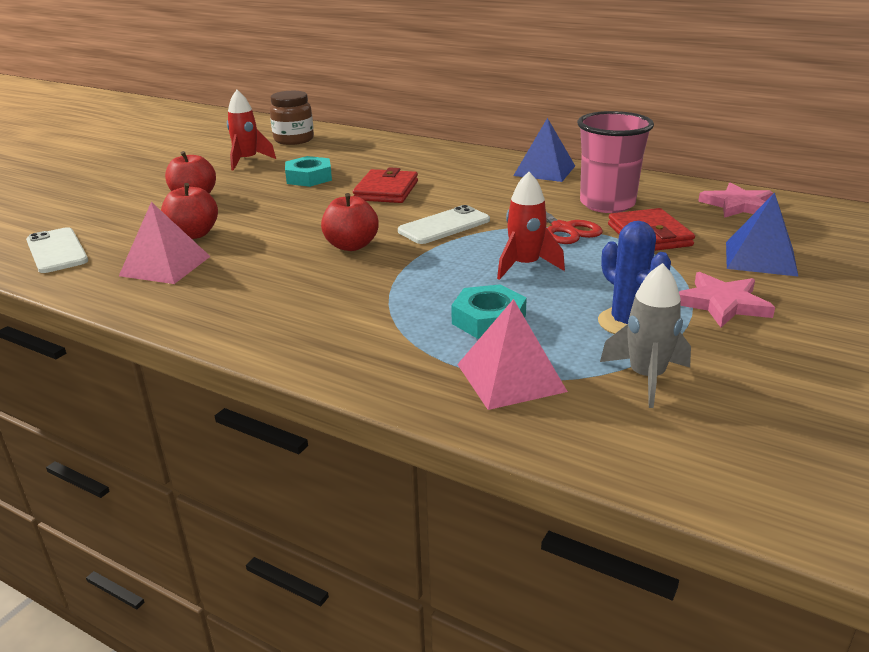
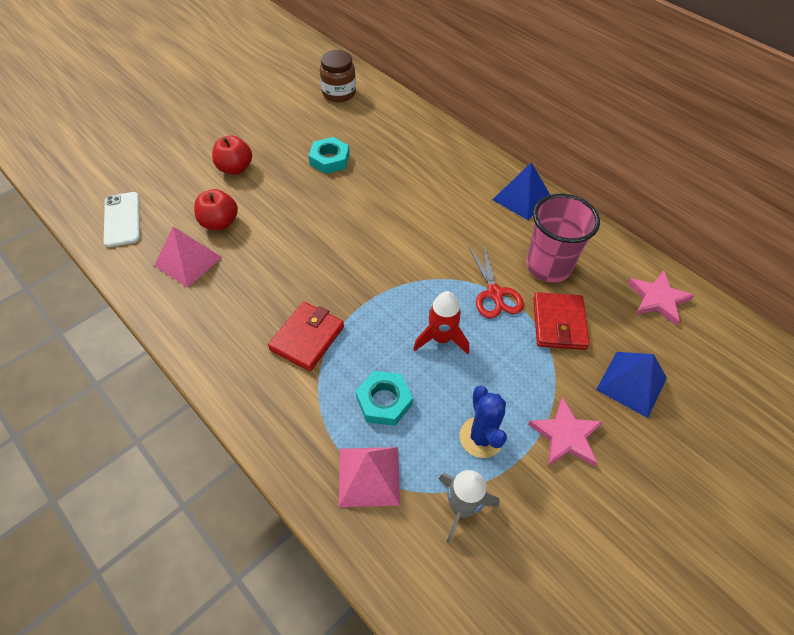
camera: 15 degrees right, 25 degrees up
(247, 161) = (291, 120): red rocket -> none
(351, 246) = (325, 272): red apple -> none
(386, 190) = (381, 196): red wallet -> red wallet (307, 338)
(444, 226) = (404, 263): white phone -> none

